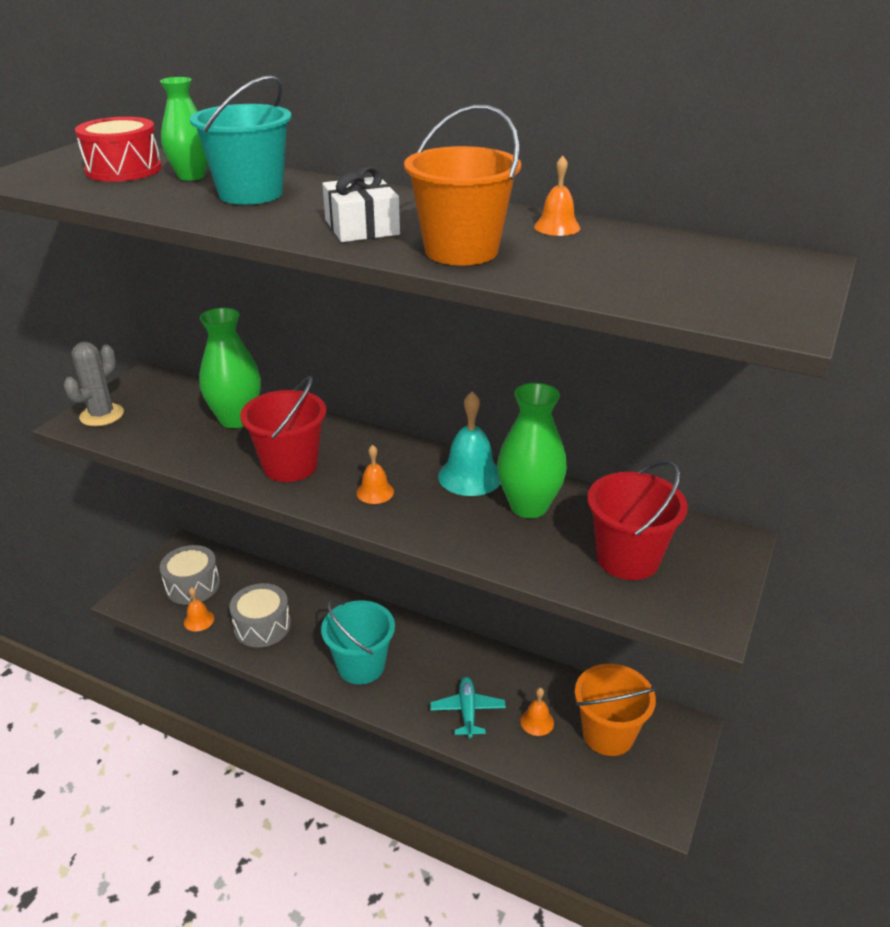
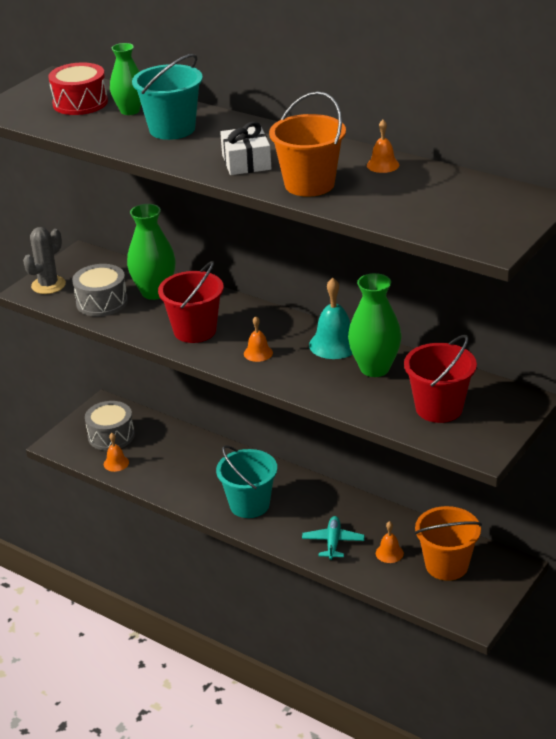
camera: 10 degrees right, 0 degrees up
(262, 626) = (169, 470): grey drum -> grey drum (102, 302)

